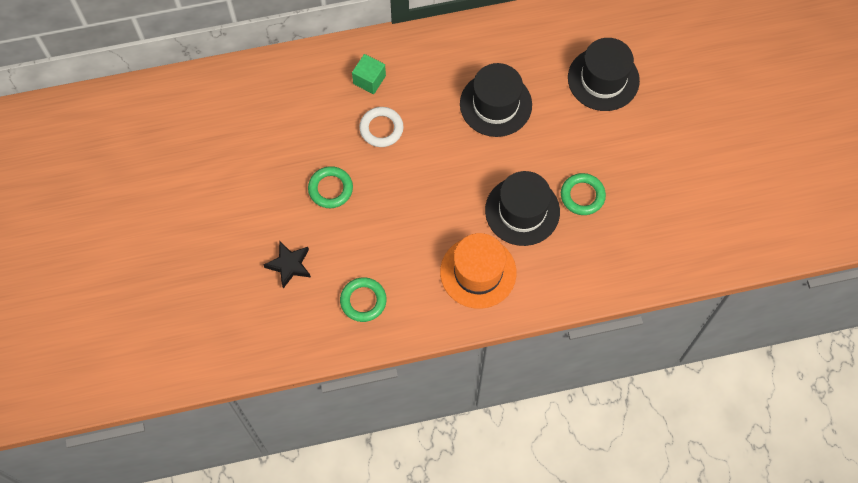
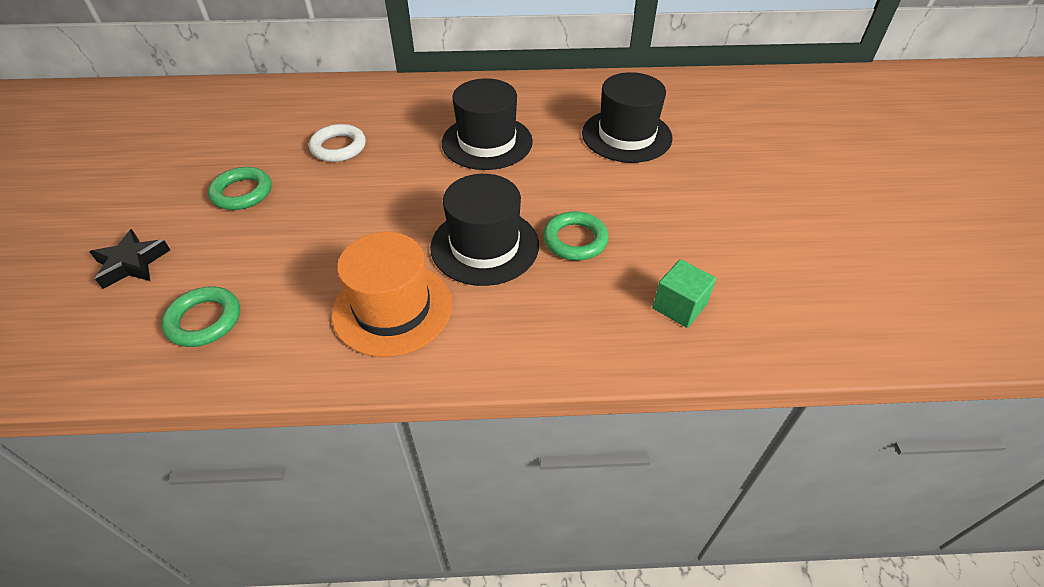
camera: 10 degrees right, 20 degrees down
(369, 80) = (348, 108): green cube -> green cube (679, 306)

